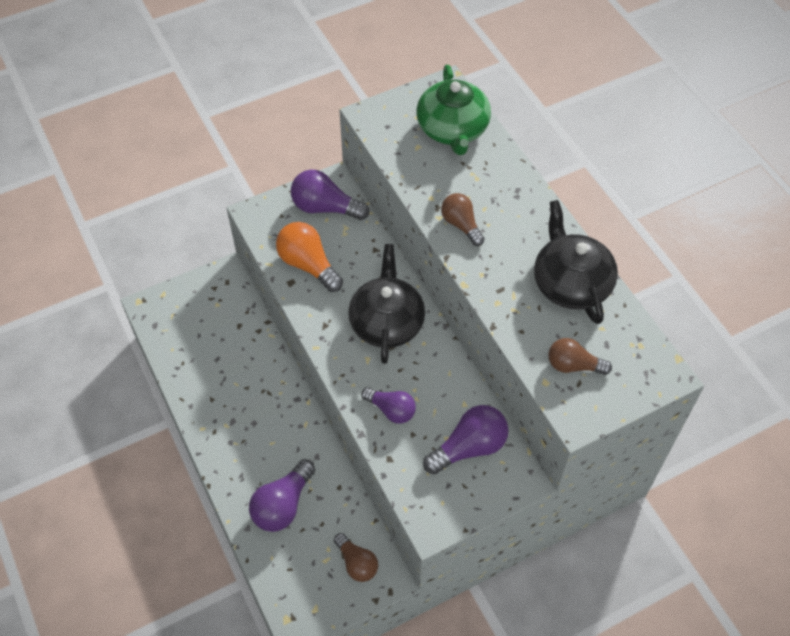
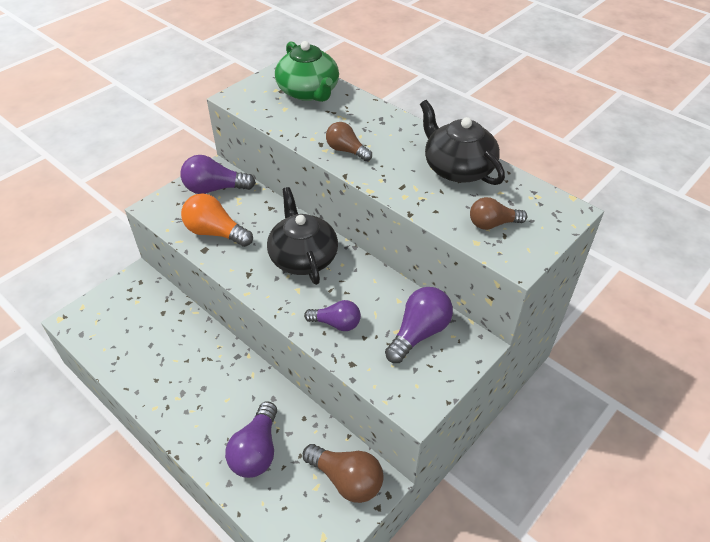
camera: 20 degrees left, 10 degrees down
(357, 563) = (347, 480): brown light bulb -> brown light bulb, size x1.51

